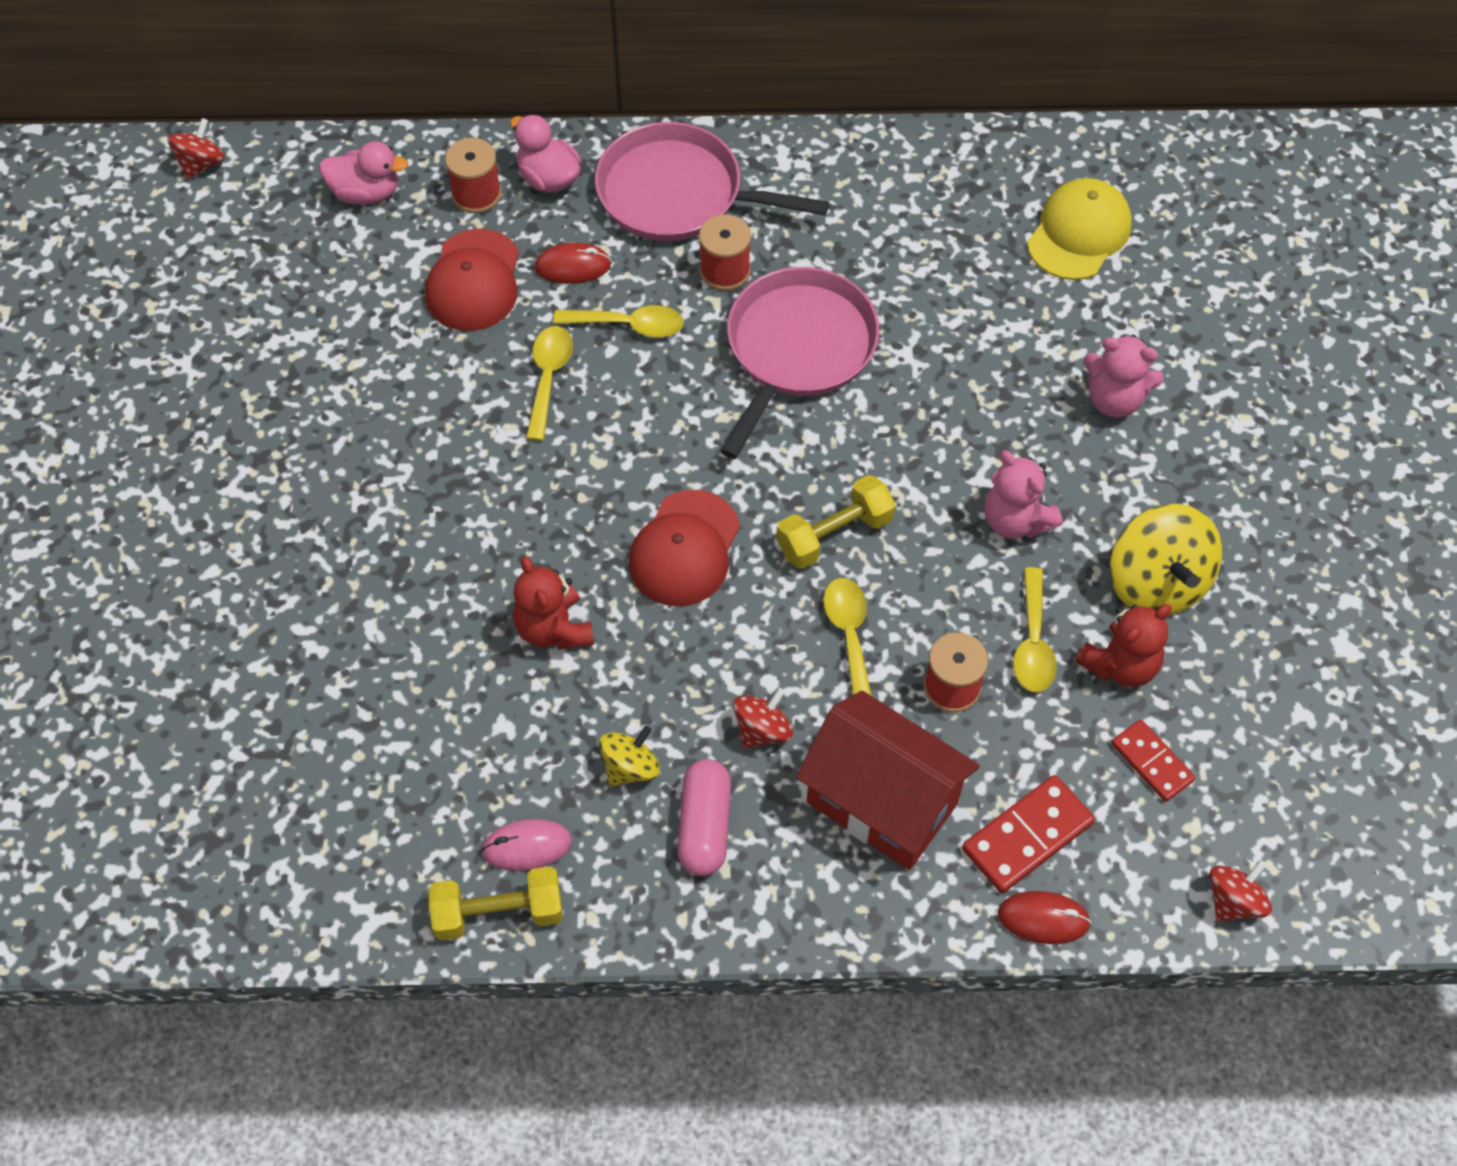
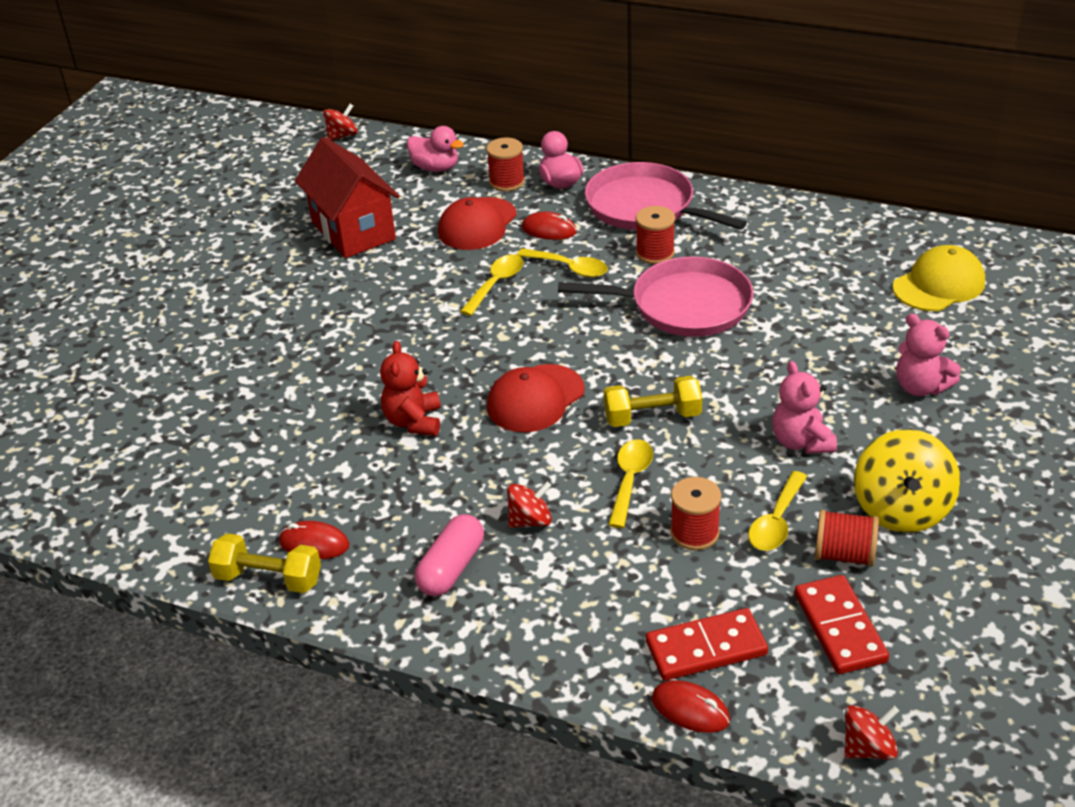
camera: 25 degrees right, 20 degrees down
(527, 846) = (314, 544): pink mouse -> red mouse
(630, 767) = (418, 517): yellow spinning top -> none
(798, 349) = (684, 305): pink pan -> pink pan turned 45 degrees clockwise
(882, 802) = (597, 592): red house -> red house (353, 231)
(1120, 665) = (843, 555): red teddy bear -> red spool
(1152, 762) = (840, 627): red domino -> red domino, size x1.51

